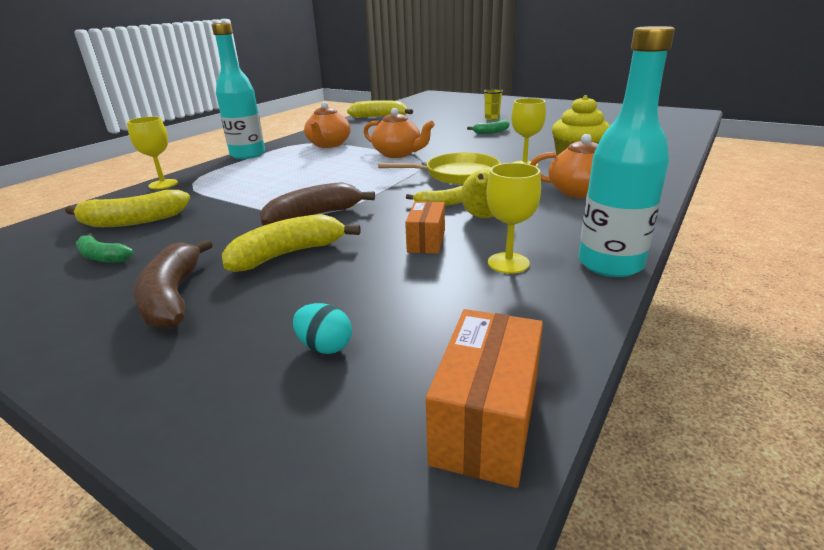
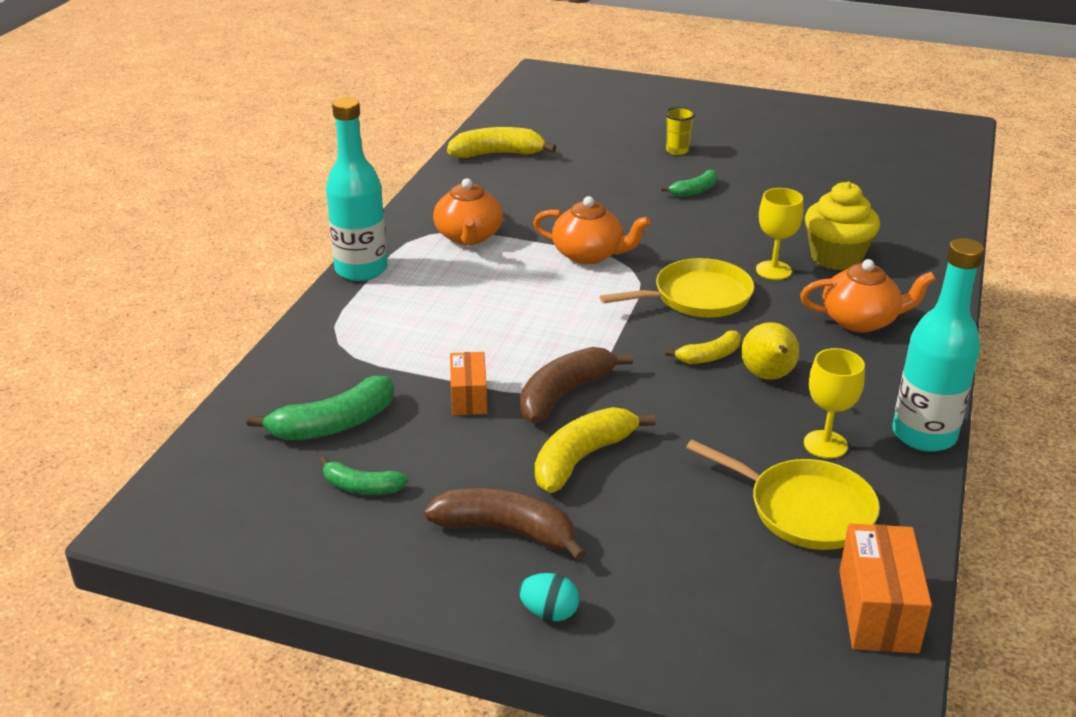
camera: 15 degrees left, 5 degrees up
(133, 221) = (333, 424): yellow banana -> green banana
(163, 184) = (296, 348): yellow goblet -> none
(173, 297) = (507, 531): brown banana -> brown banana turned 135 degrees clockwise
(325, 347) = (707, 565): turquoise egg -> turquoise egg (549, 612)
(426, 241) = (724, 422): orange box -> orange box (468, 397)
(458, 310) = (804, 509): none -> yellow pan

